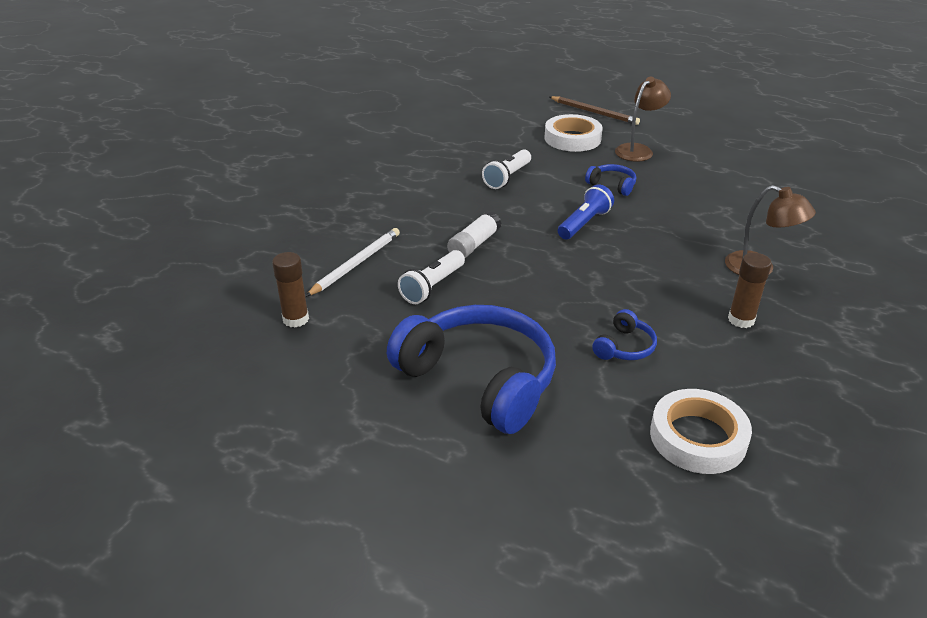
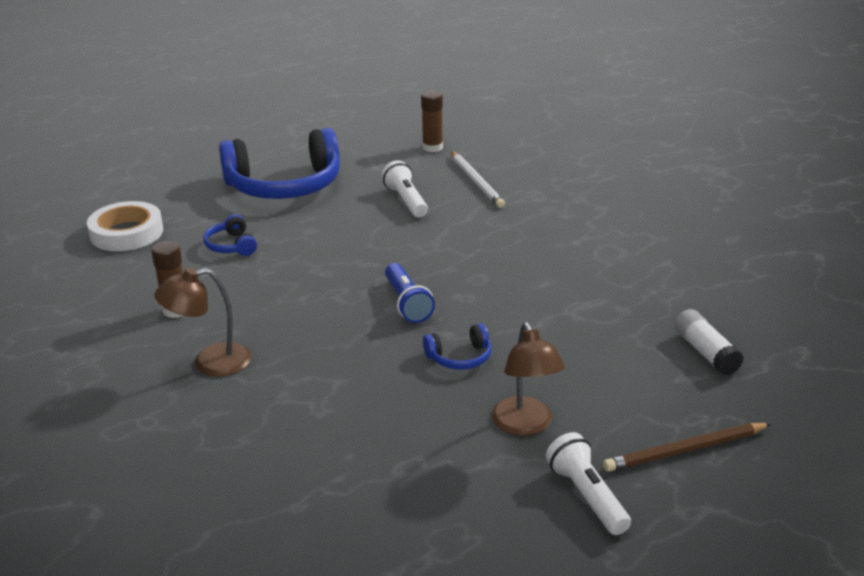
camera: 125 degrees right, 5 degrees down
(474, 244) = (442, 236): white glue stick -> white glue stick (705, 352)
(507, 177) = (550, 298): white flashlight -> white flashlight (587, 496)
(572, 138) = (610, 387): white tape -> none

